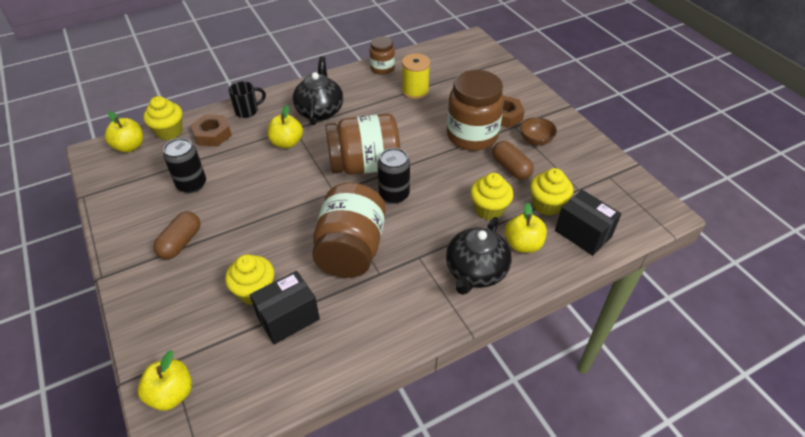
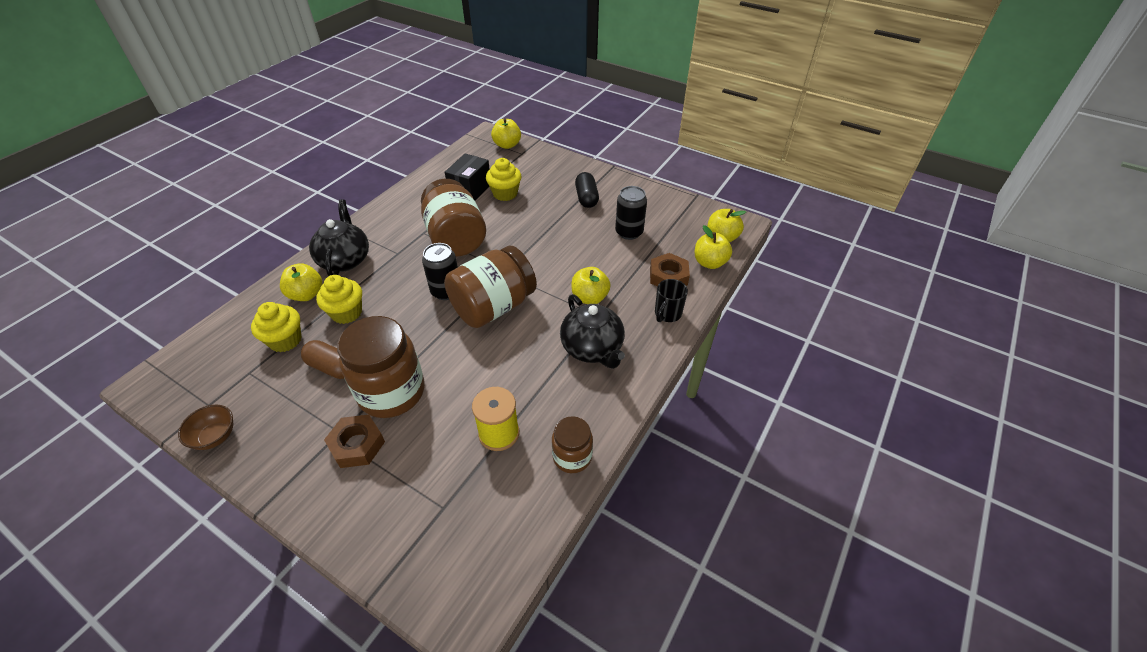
camera: 150 degrees right, 0 degrees up
(169, 132) = (709, 263): yellow cupcake -> yellow apple
(181, 243) = (586, 198): brown capsule -> black capsule
(535, 140) = (306, 420): brown bowl -> brown bowl (215, 436)
(583, 234) = (246, 325): black box -> none

